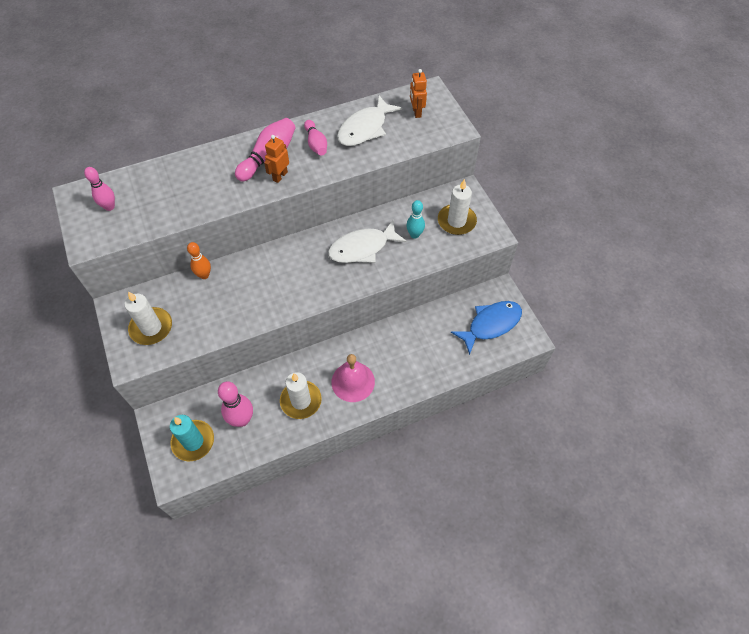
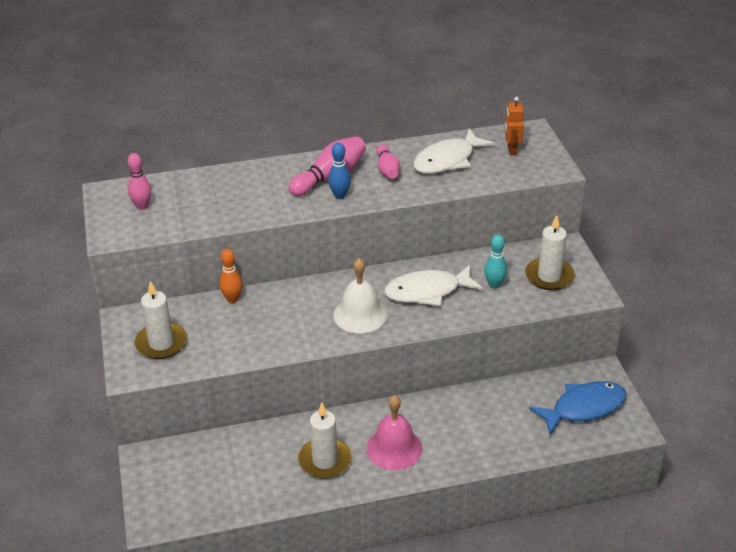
camera: 10 degrees right, 20 degrees down
(193, 441) = (184, 487): turquoise candle -> none
(242, 419) = (247, 471): pink bowling pin -> none
(280, 176) = (340, 195): orange robot -> blue bowling pin
(311, 278) = (360, 314): none -> white bell

